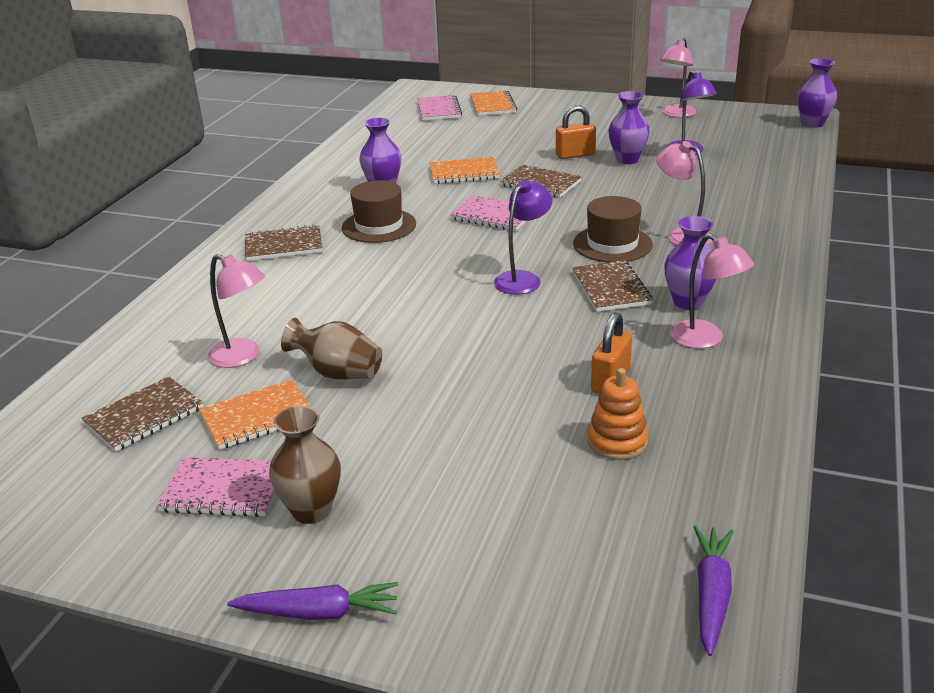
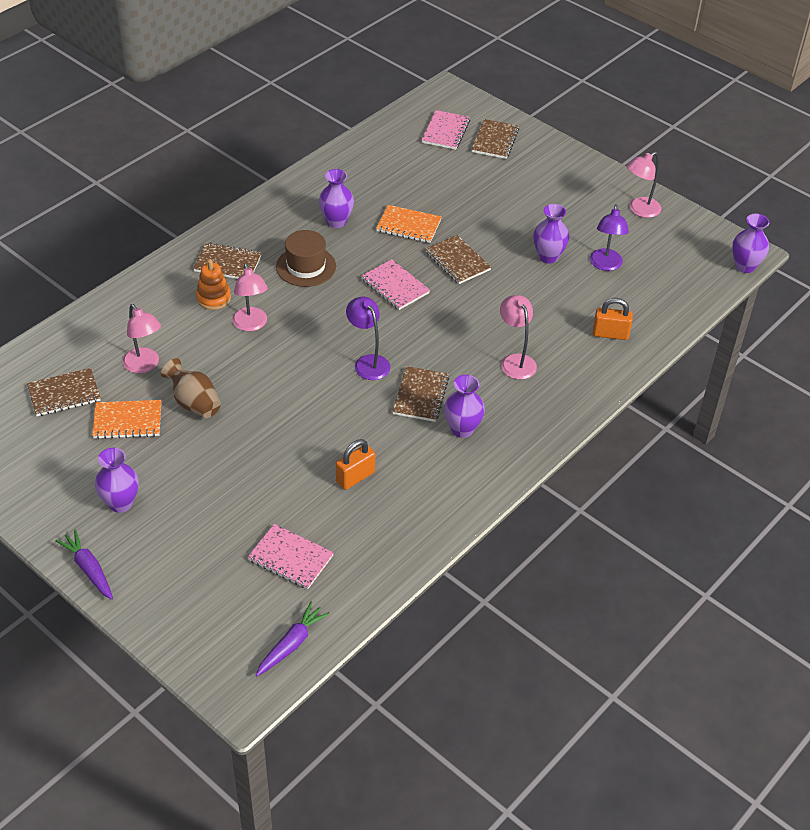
camera: 20 degrees right, 15 degrees up
(224, 490) = (82, 469): pink notebook -> pink notebook (290, 558)
(311, 510) = (120, 503): brown vase -> purple vase
(318, 612) = (89, 569): purple carrot -> purple carrot turned 150 degrees counterclockwise
(492, 105) = (495, 140): orange notebook -> brown notebook
(523, 279) = (368, 362): purple lamp -> purple lamp turned 90 degrees counterclockwise
(575, 155) = (511, 235): orange padlock -> orange padlock (610, 334)
(612, 244) = (457, 351): brown hat -> none
(617, 441) = (322, 525): orange stacking toy -> orange stacking toy (213, 298)
(705, 339) = (444, 467): pink lamp -> pink lamp (251, 325)

